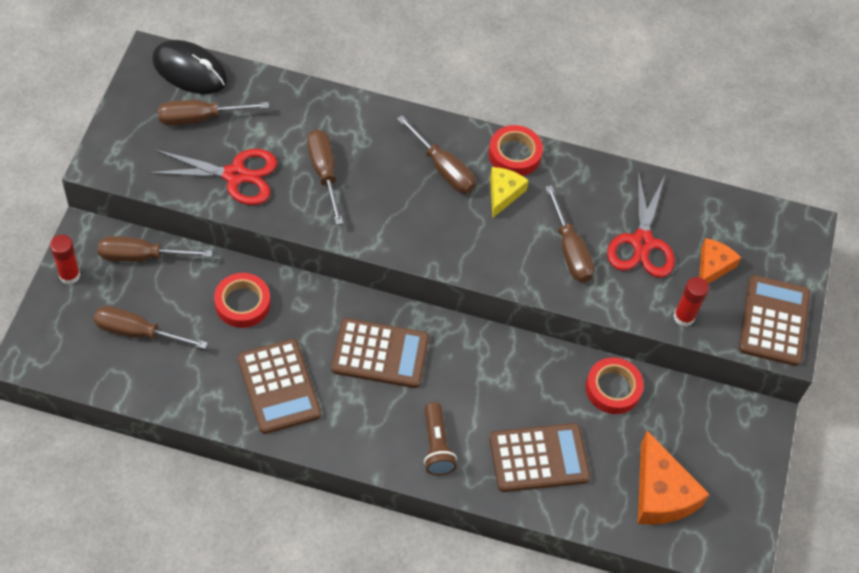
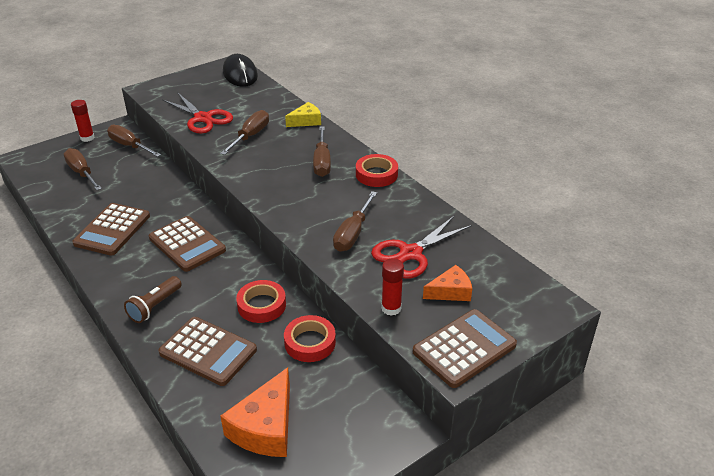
camera: 45 degrees right, 20 degrees down
(199, 118) = (218, 92): brown screwdriver -> none
(242, 303) = (148, 186): red tape -> red tape (261, 305)
(503, 194) = (344, 188): yellow cheese -> yellow cheese (306, 121)

